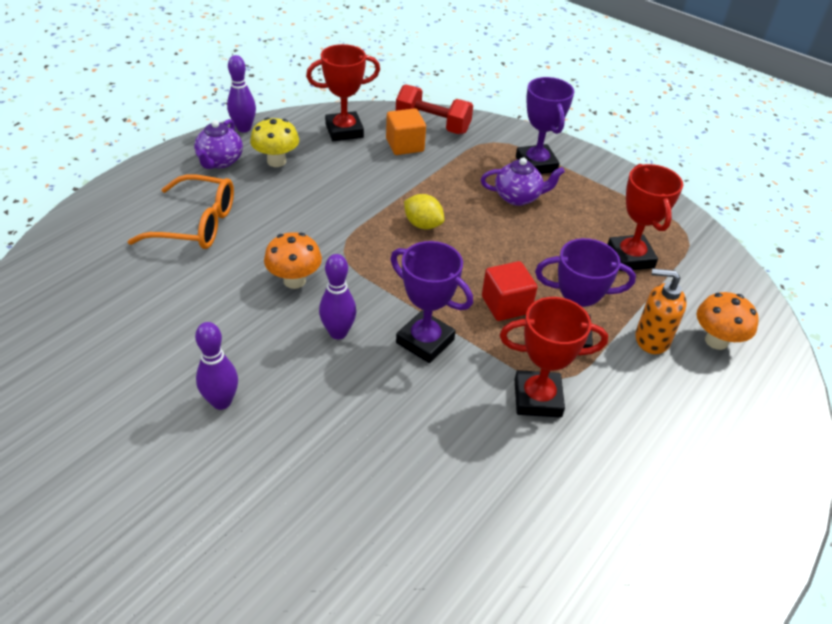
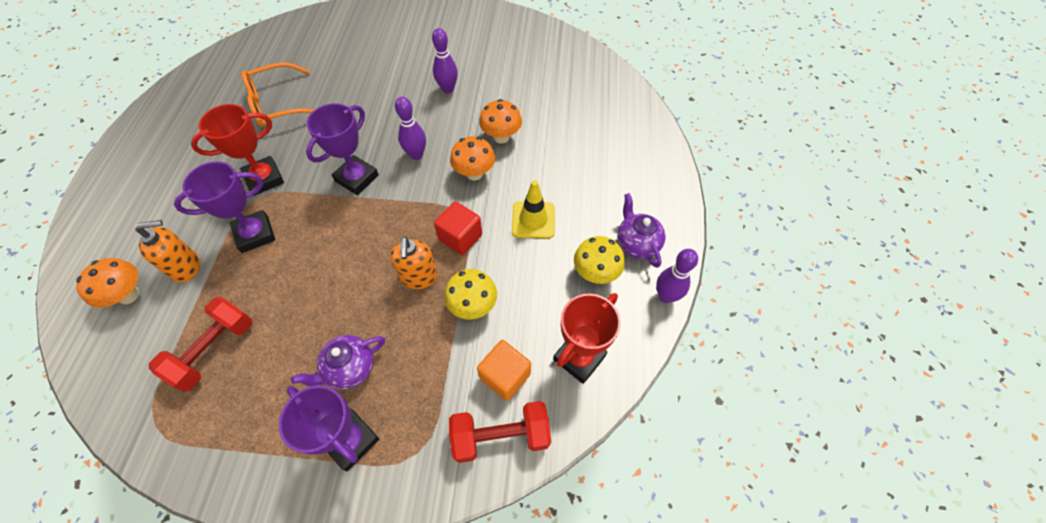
camera: 150 degrees right, 15 degrees up
(196, 224) = (582, 177): orange glasses -> orange glasses (277, 104)
(226, 302) = (501, 137): none -> orange mushroom
(283, 215) = (533, 220): none -> yellow traffic cone
(393, 187) = (473, 306): none -> yellow mushroom
(423, 224) = (419, 277): yellow lemon -> orange soap dispenser
(425, 341) = (357, 178): purple trophy -> purple trophy turned 60 degrees counterclockwise
(506, 305) = (312, 236): red cube -> red cube (460, 237)
(630, 257) = (214, 350): red trophy -> red dumbbell

